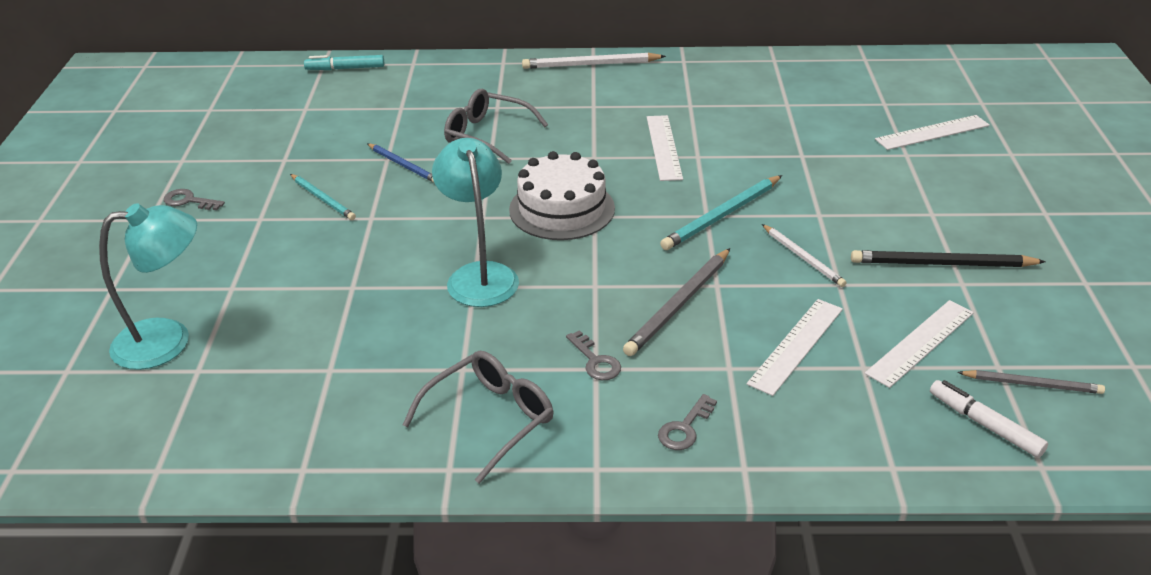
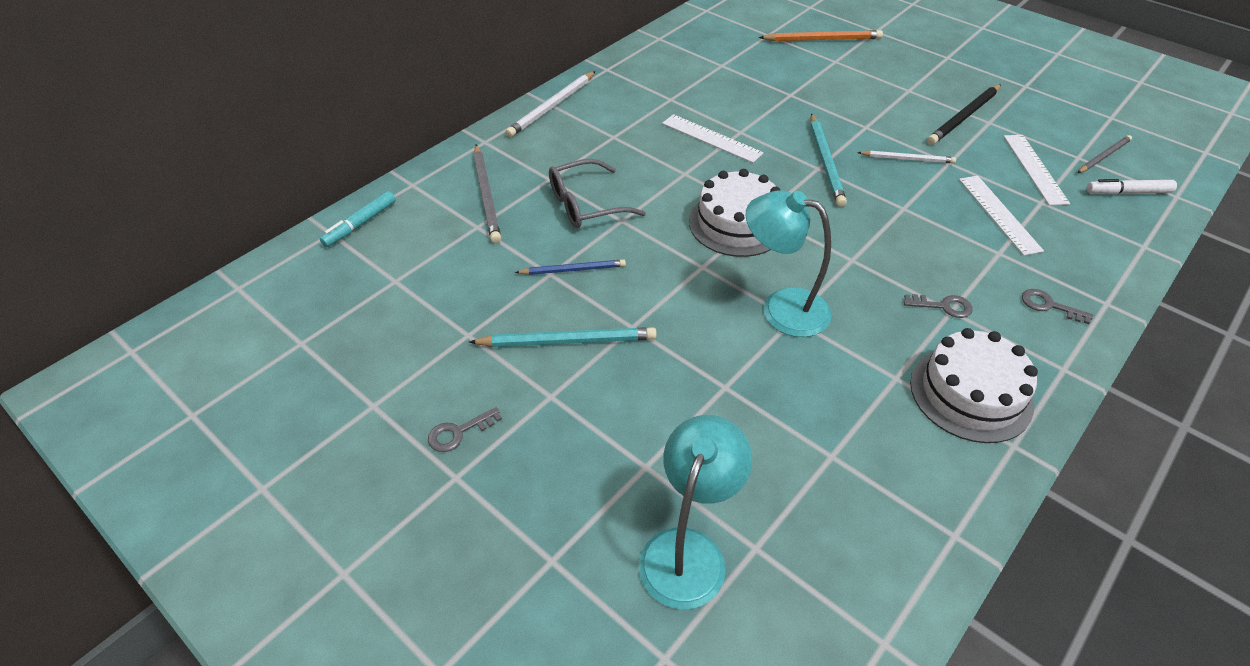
camera: 50 degrees left, 10 degrees up
(323, 199) = (567, 341): turquoise pencil -> turquoise pencil, size x1.55
(490, 419) = (970, 393): grey glasses -> white cake
(679, 305) = (911, 235): grey pencil -> grey pencil (486, 195)
(685, 428) = (1049, 306): grey key -> grey key turned 135 degrees clockwise
(932, 132) = (822, 39): white ruler -> orange pencil

